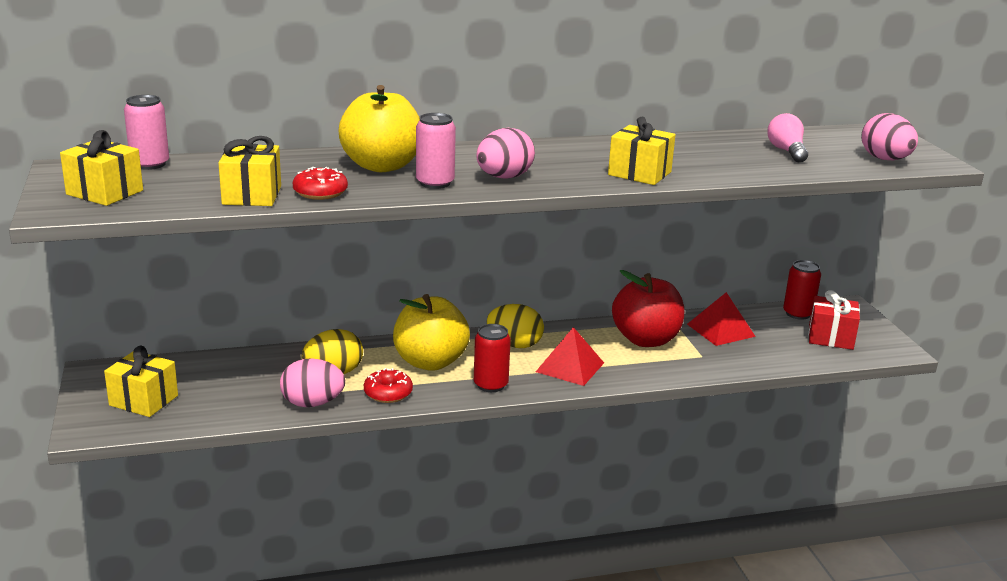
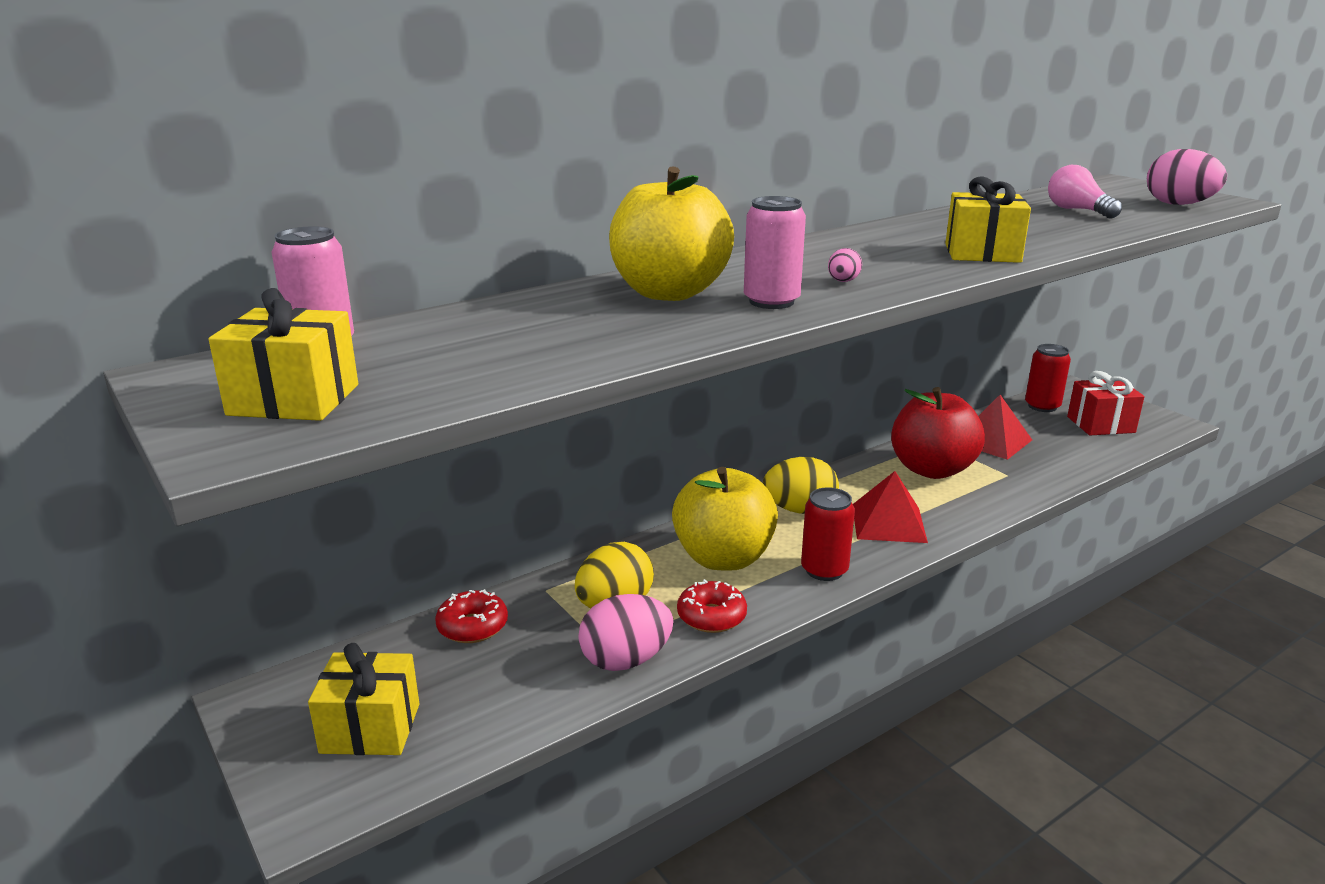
camera: 20 degrees left, 0 degrees up
(252, 195) = (544, 361): yellow gift -> none
(320, 192) = (639, 339): red donut -> red donut (472, 626)
(504, 177) = (843, 281): pink egg -> pink egg, size x0.47

